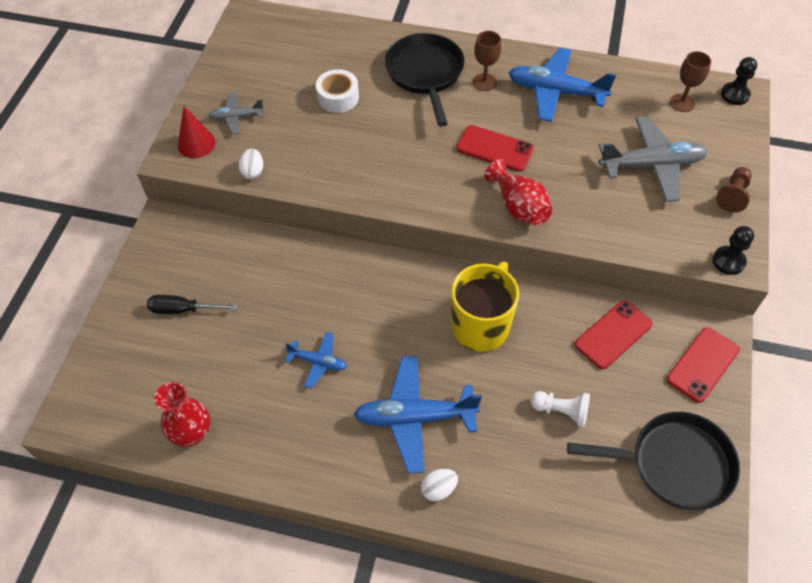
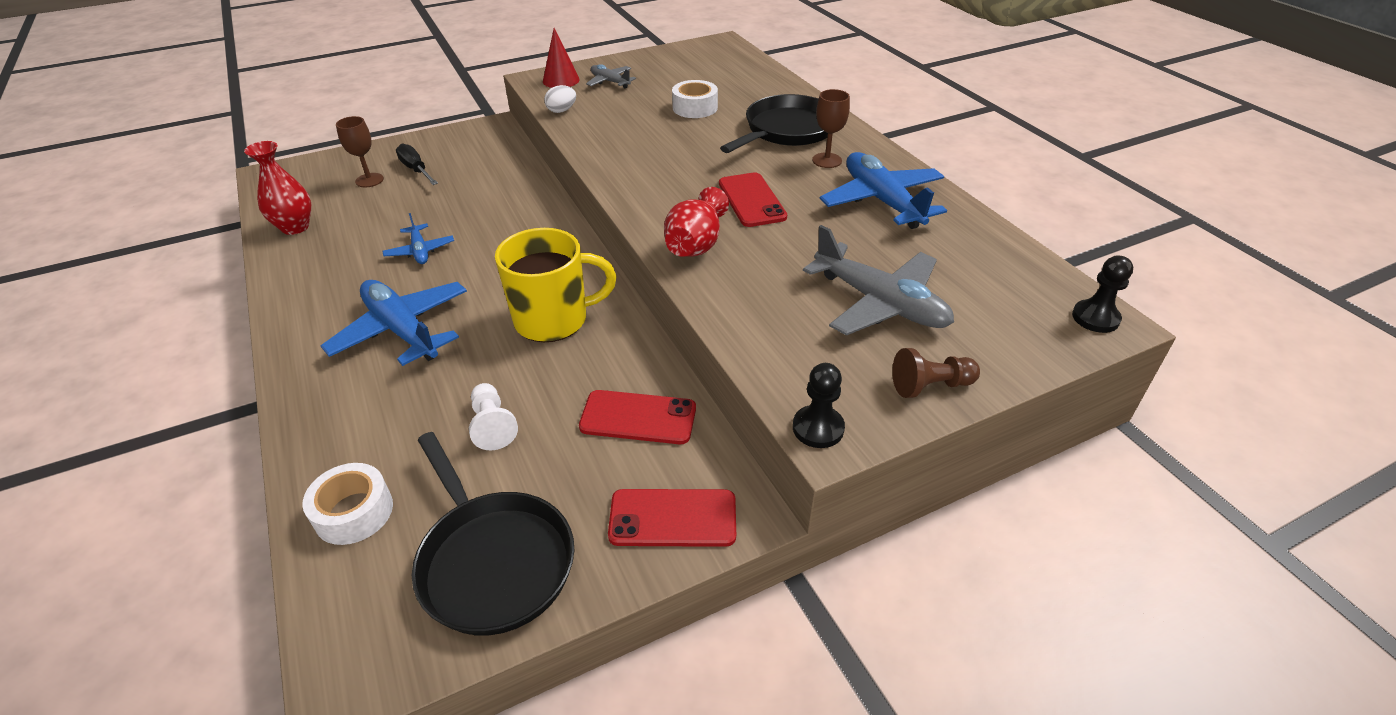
camera: 50 degrees right, 15 degrees down
(438, 489) = (325, 384): white egg -> none
(583, 519) = (354, 512): none -> white tape
(682, 103) = (1010, 284): brown goblet -> brown goblet (369, 180)

